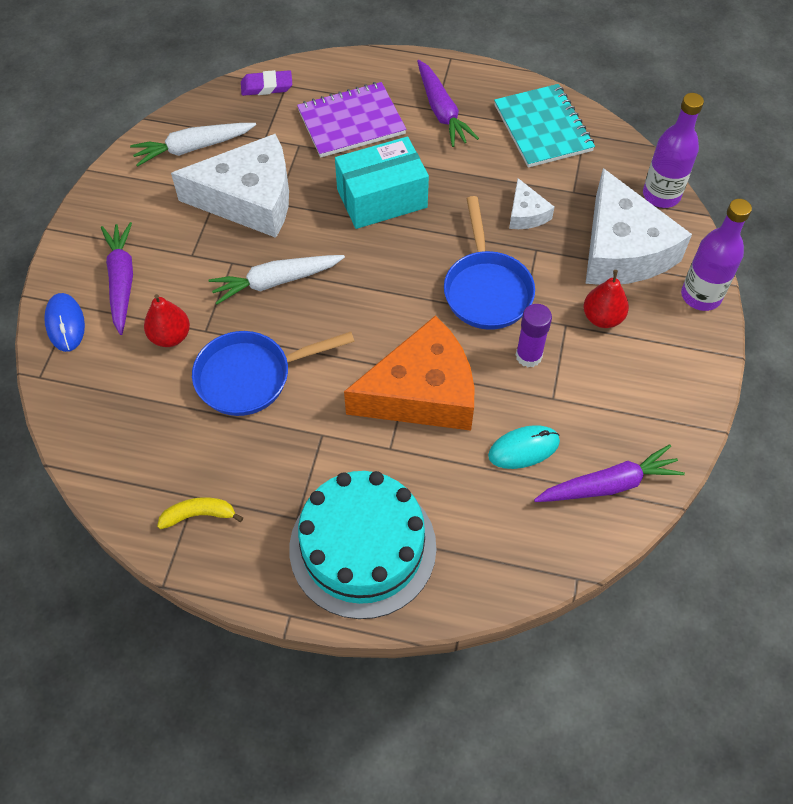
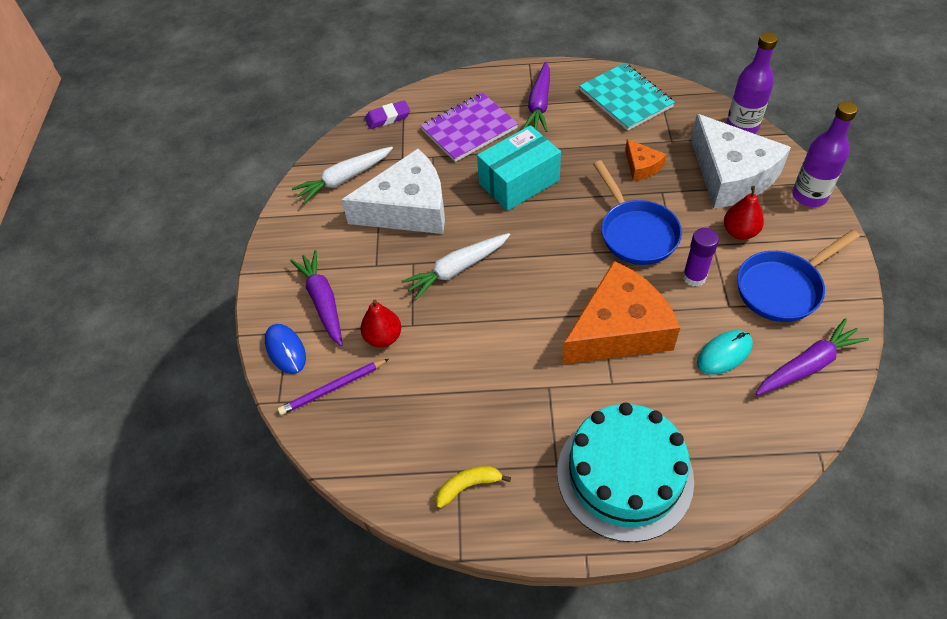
camera: 10 degrees left, 5 degrees down
(99, 377) = (333, 388): none -> purple pencil
(251, 377) = (467, 353): blue pan -> blue pan (783, 288)
(441, 111) = (539, 104): purple carrot -> purple carrot turned 45 degrees clockwise
(526, 214) = (641, 166): white cheese -> orange cheese

